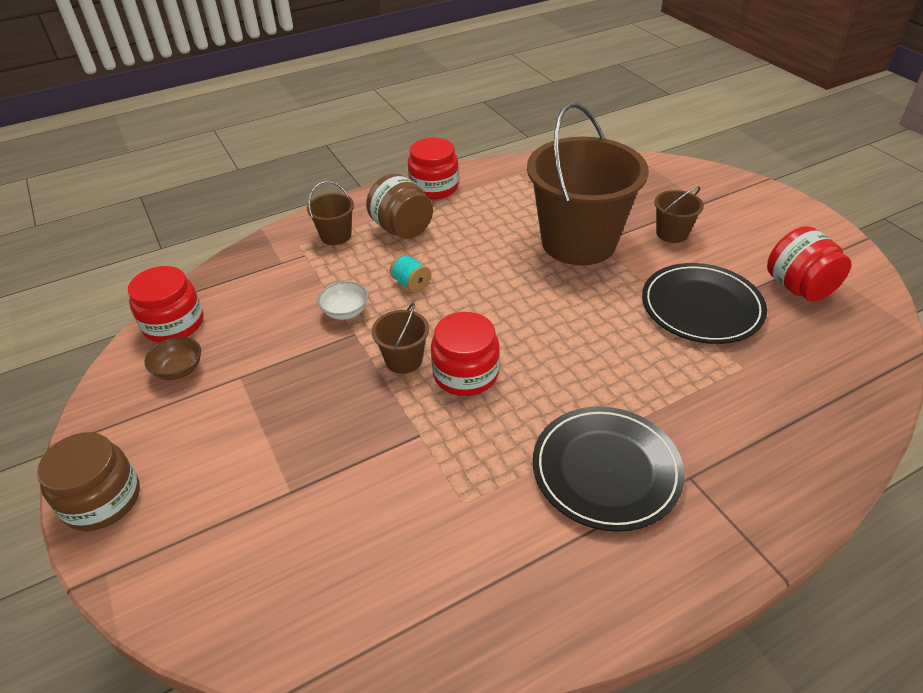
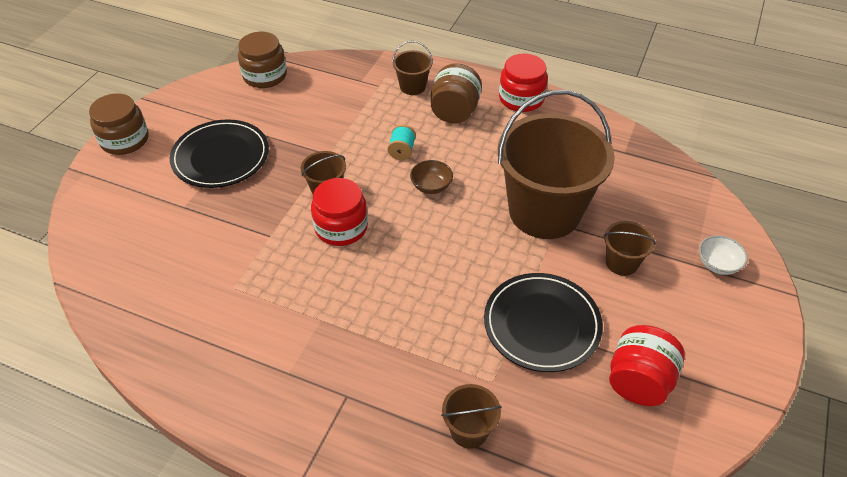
camera: 50 degrees right, 5 degrees up
(174, 324) = (265, 76): red jar -> brown jar
(179, 370) = (232, 103): brown bowl -> brown bowl (431, 186)
(345, 312) = (344, 138): white bowl -> white bowl (717, 264)
(606, 470) = (315, 345): black plate -> black plate (221, 157)
(788, 410) = (469, 430): none -> brown bucket

